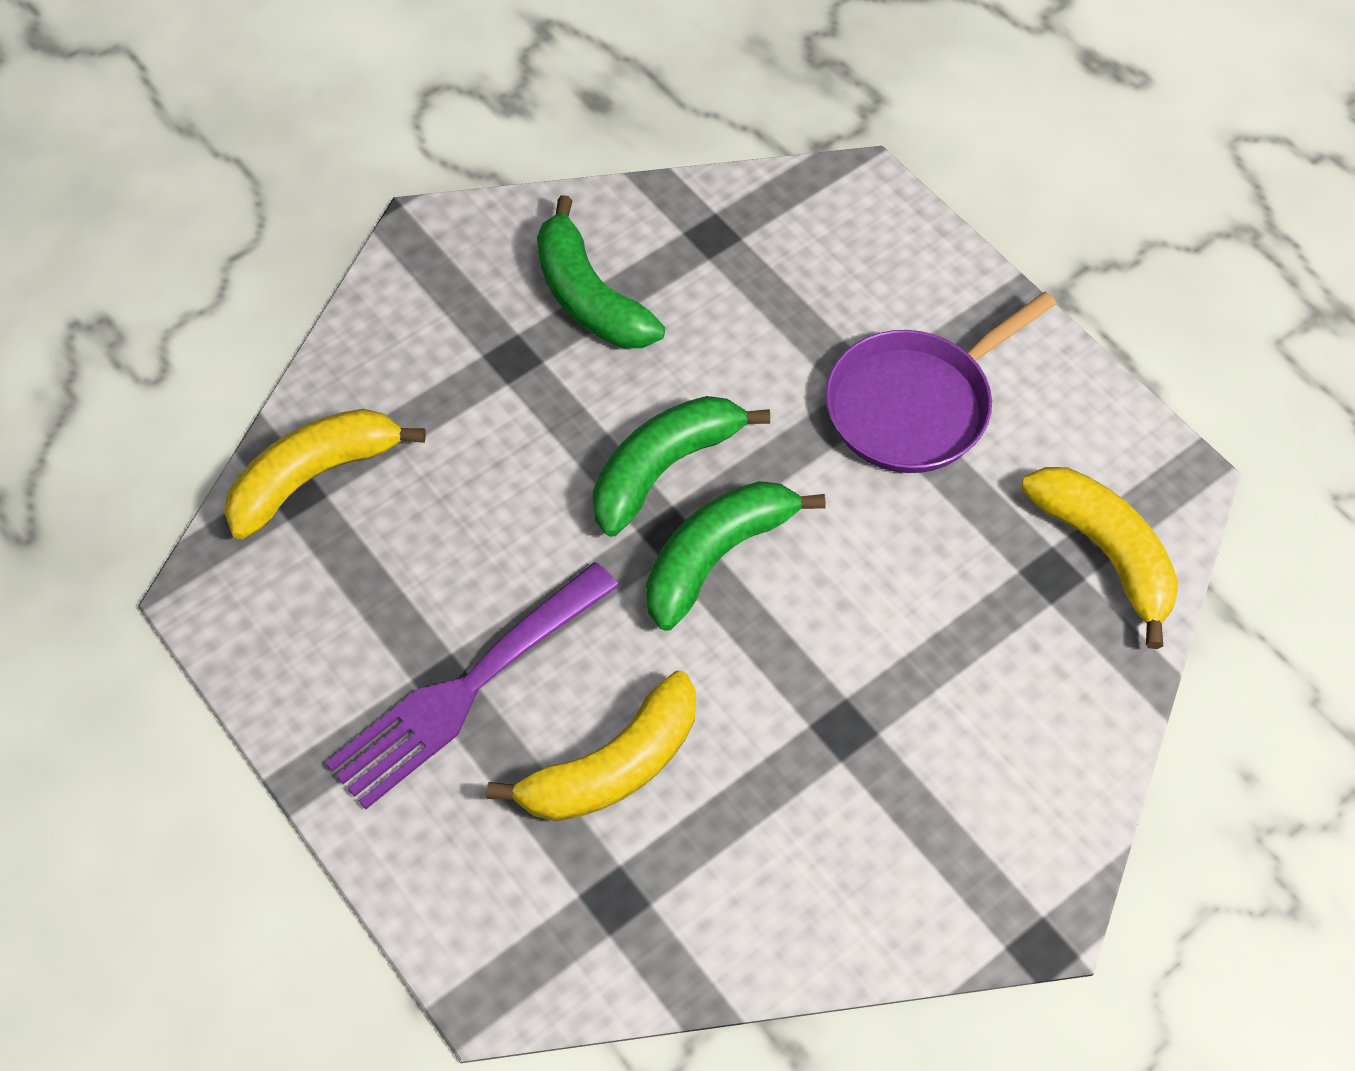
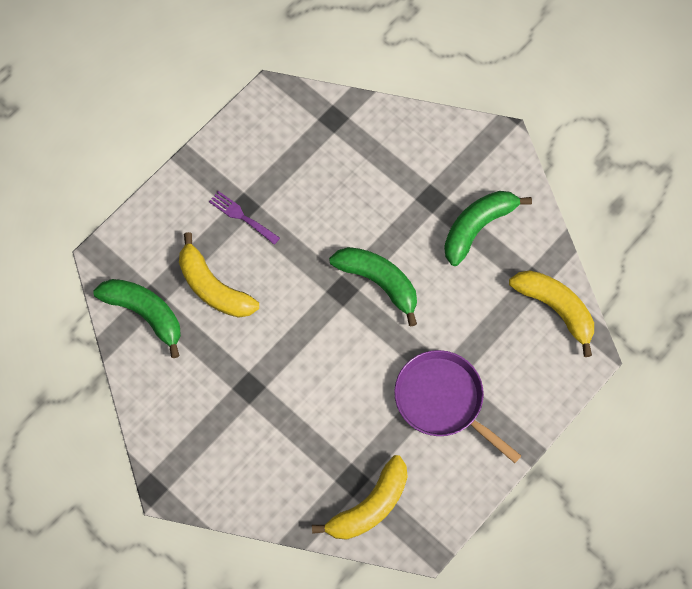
camera: 80 degrees right, 10 degrees up
(314, 477) = (343, 124): yellow banana -> yellow banana (555, 308)
(466, 690) = (241, 216): purple fork -> purple fork, size x0.51
(717, 556) = (332, 315): green banana -> green banana (145, 313)

